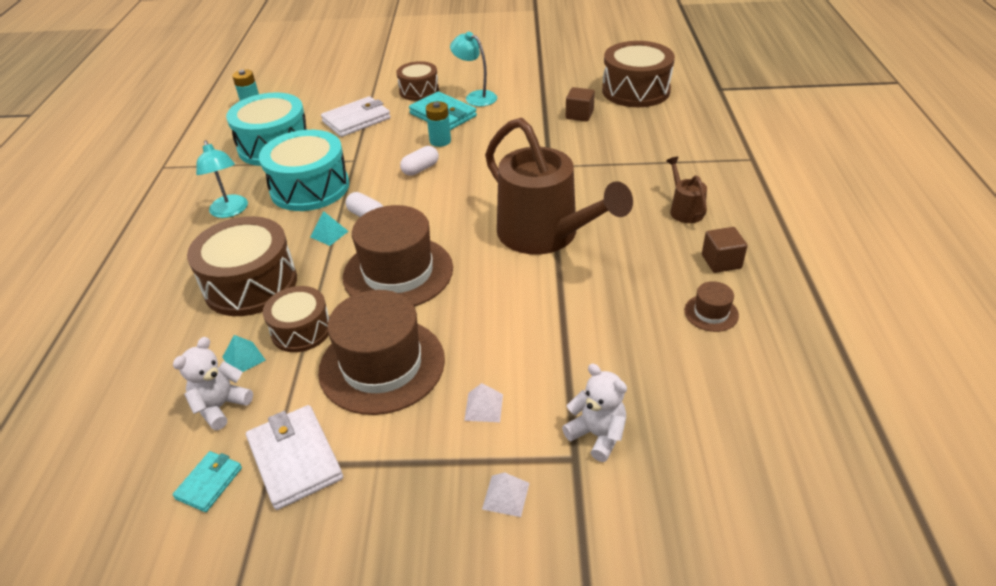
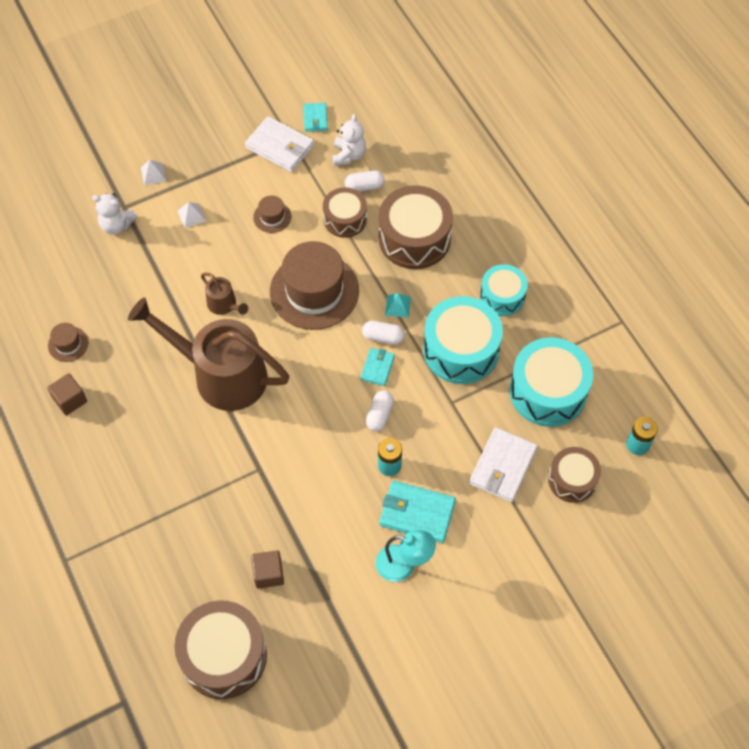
camera: 150 degrees right, 20 degrees up
(230, 211) = (502, 296): turquoise lamp -> turquoise drum
(243, 358) = (364, 186): turquoise pyramid -> white capsule
(382, 365) = (272, 217): brown hat -> brown hat, size x0.44
(393, 197) = (377, 368): none -> turquoise wallet
(419, 91) = (477, 551): brown drum -> brown drum (572, 479)
(684, 210) = (114, 453): brown watering can -> brown watering can (224, 305)

